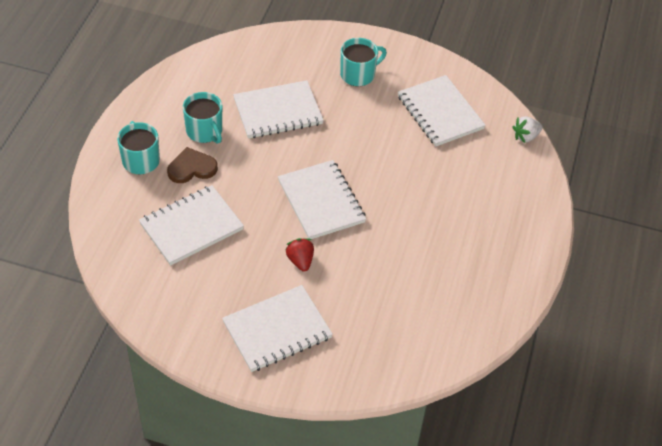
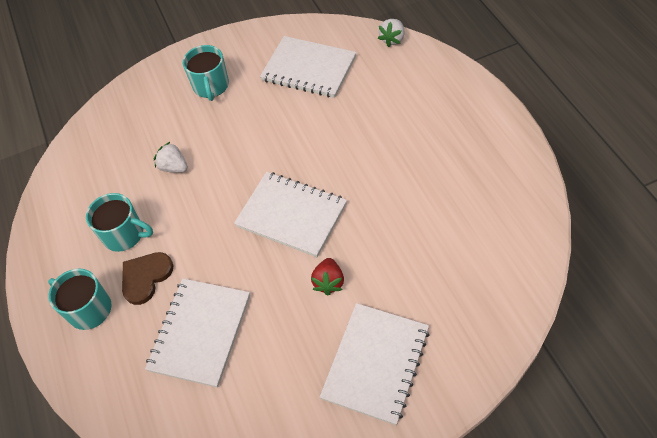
camera: 30 degrees left, 5 degrees up
(278, 111) = (174, 167): white notebook -> white strawberry
(300, 261) = (329, 282): red strawberry -> red strawberry turned 120 degrees counterclockwise
(358, 74) = (211, 86): turquoise mug -> turquoise mug turned 150 degrees clockwise

